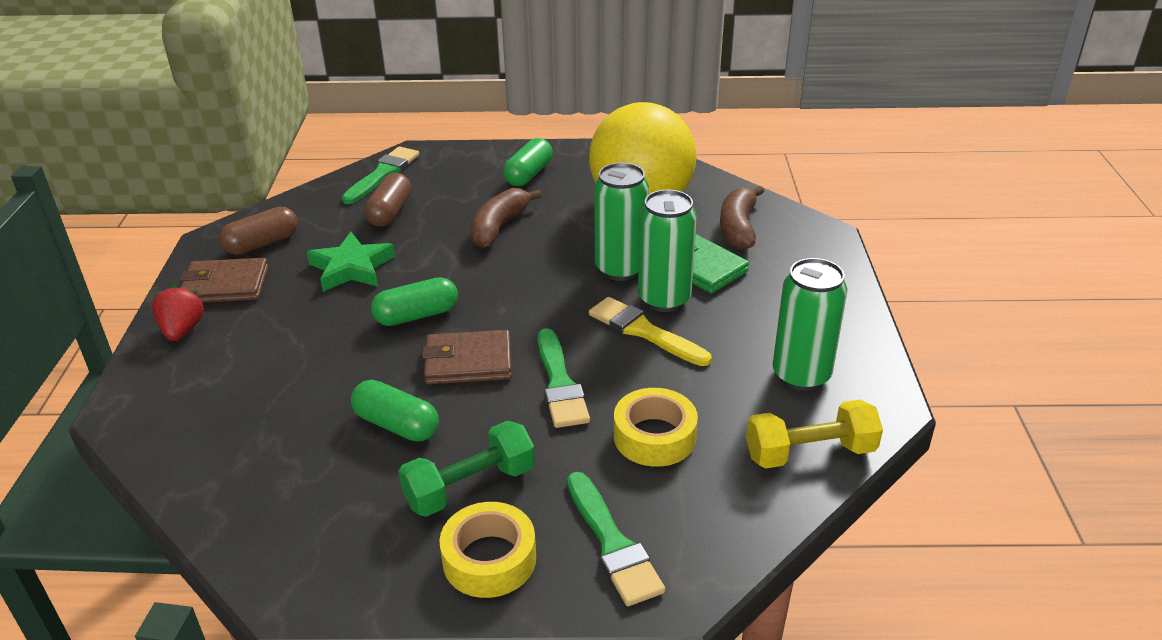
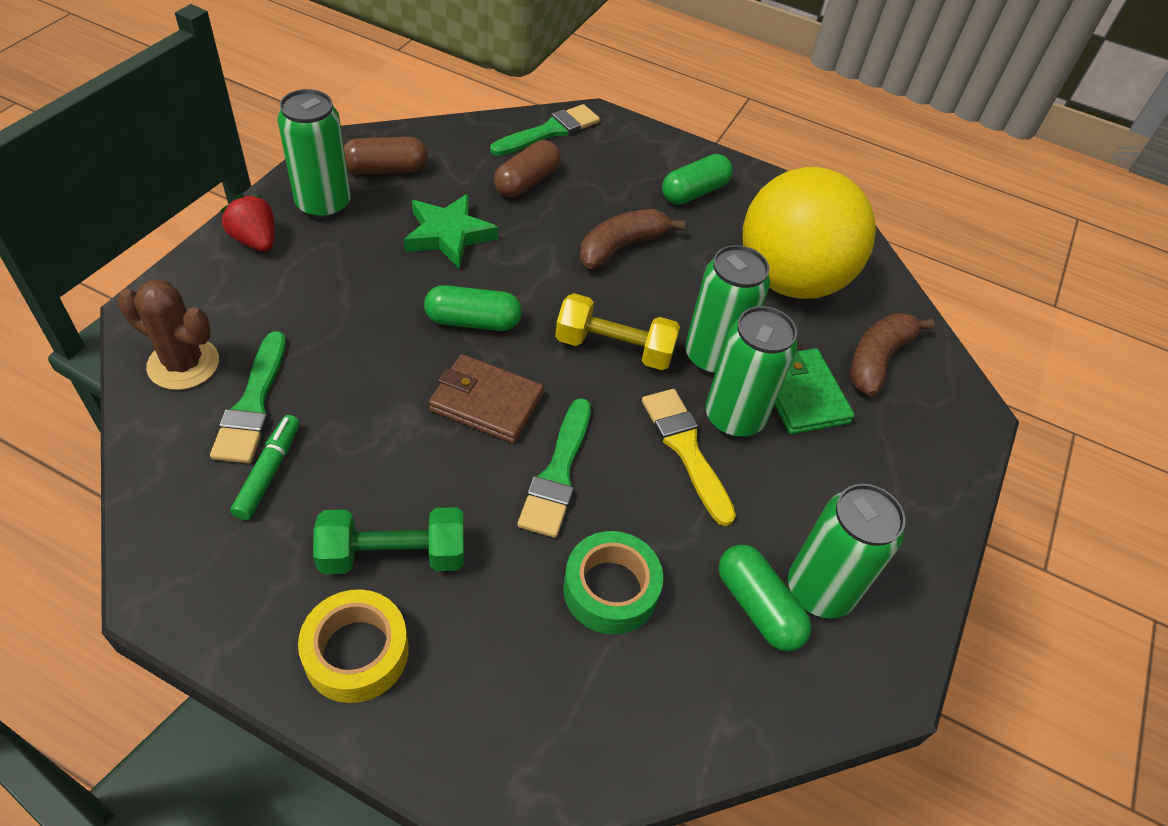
camera: 20 degrees right, 15 degrees up
(182, 330) = (255, 241): red strawberry -> red strawberry turned 60 degrees counterclockwise
(184, 436) = (183, 364): none -> brown cactus
(225, 285) = (323, 205): brown wallet -> green can
(321, 477) = (268, 472): none -> green marker
(397, 425) = (373, 445): green capsule -> green capsule (758, 607)
(612, 544) = (483, 700): green brush -> green brush (253, 404)
(654, 437) = (610, 589): yellow tape -> green tape
(810, 453) = (762, 698): yellow dumbbell -> yellow dumbbell (614, 348)

